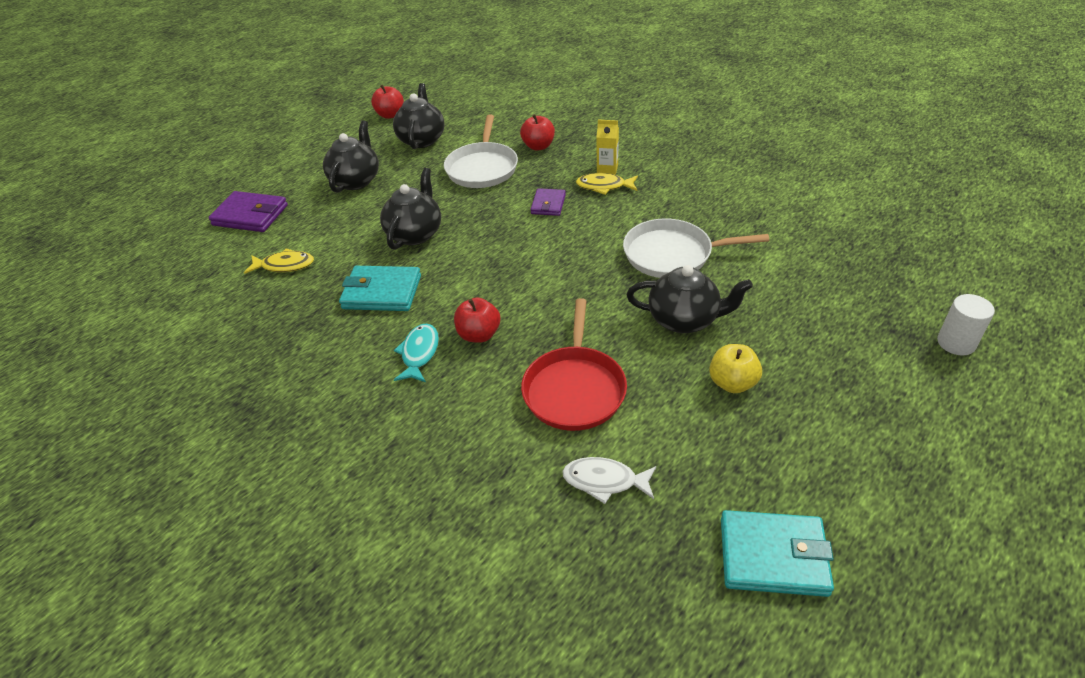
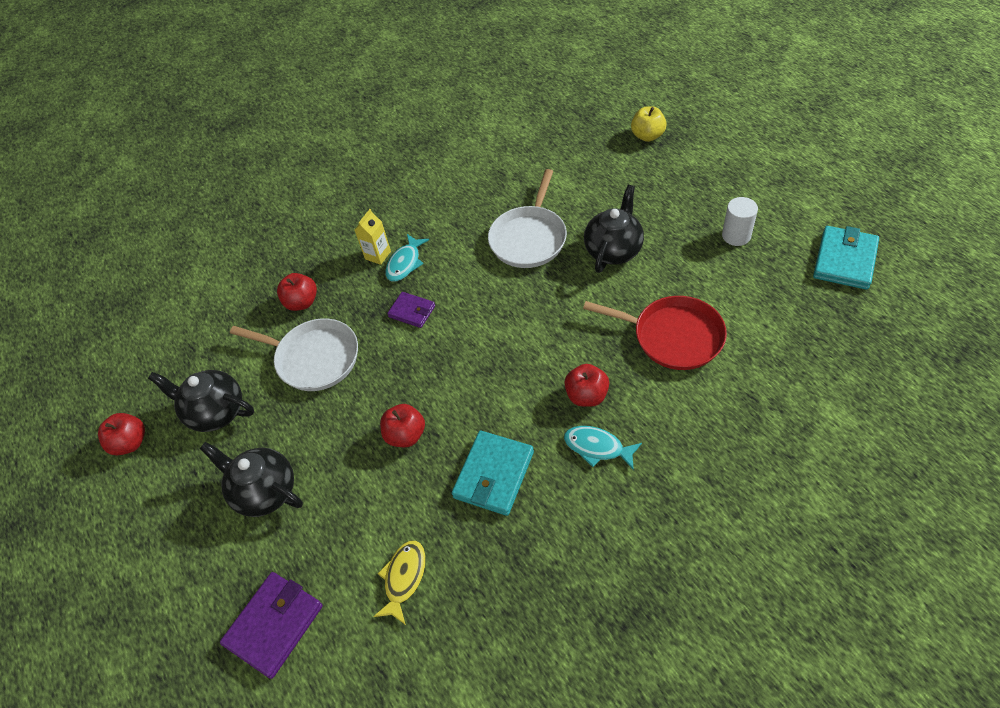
camera: 70 degrees left, 10 degrees up
(415, 234) = (406, 435): black teapot -> red apple
(604, 186) = (405, 263): yellow fish -> turquoise fish
(604, 481) = (771, 335): white fish -> none
(732, 383) = (690, 240): yellow apple -> yellow apple (647, 136)
(956, 343) = (681, 120): white cylinder -> white cylinder (736, 235)

